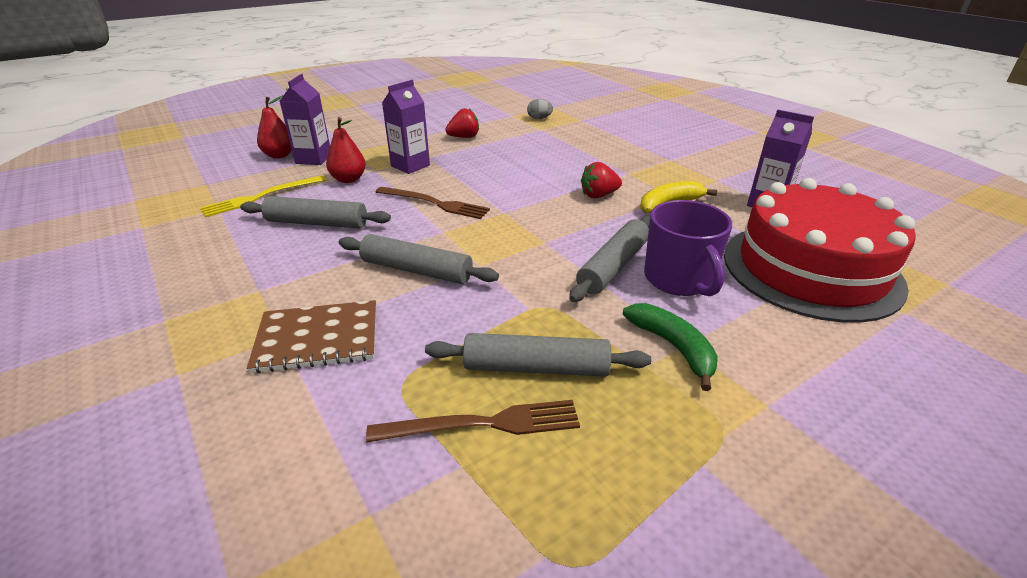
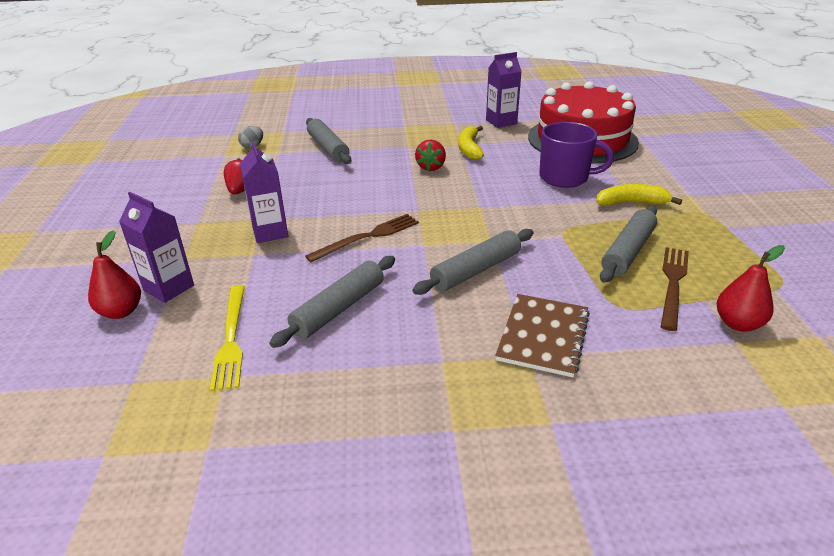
camera: 60 degrees left, 0 degrees up
(348, 179) = (257, 273): red pear -> red pear (738, 324)
(613, 266) = (533, 193): grey rolling pin -> grey rolling pin (328, 148)
(673, 347) = (632, 203): green banana -> yellow banana

